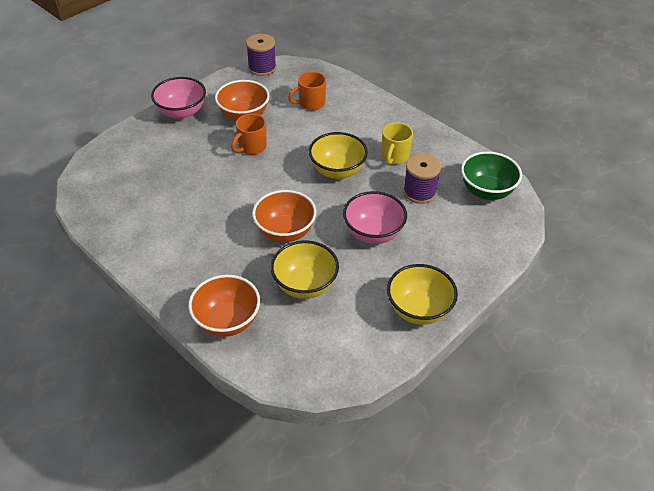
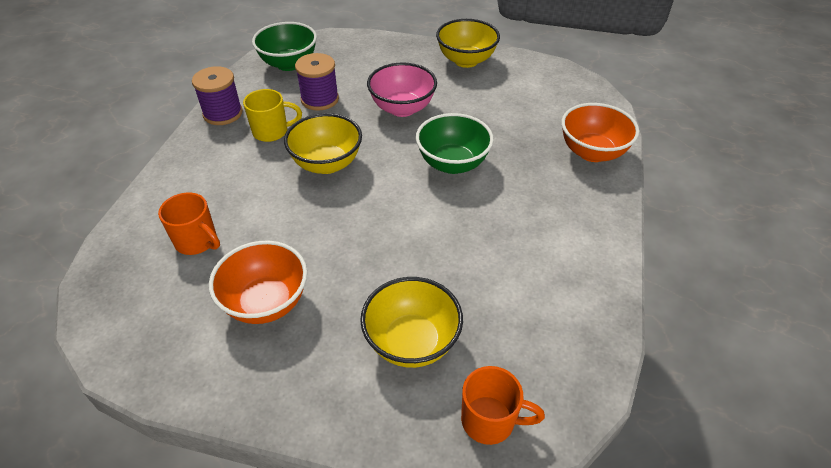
camera: 120 degrees left, 0 degrees up
(182, 112) = (302, 392): pink bowl -> none
(251, 147) = (334, 257): orange mug -> orange mug (490, 420)
(262, 68) = (113, 348): purple spool -> purple spool (223, 113)
(285, 232) = (452, 163): orange bowl -> green bowl
(305, 285) = (504, 124): yellow bowl -> yellow bowl (412, 342)

